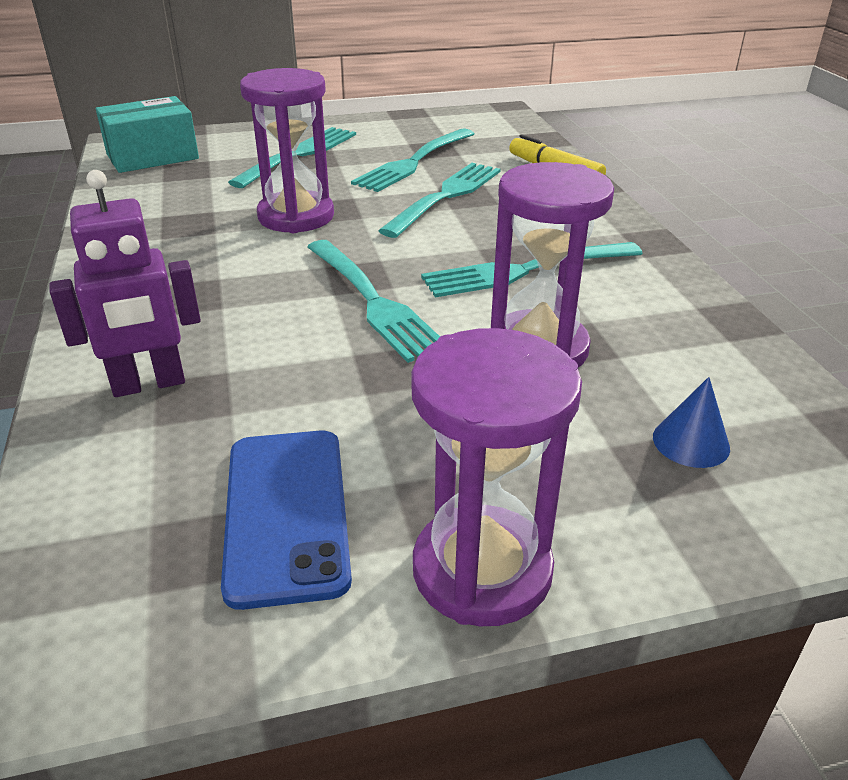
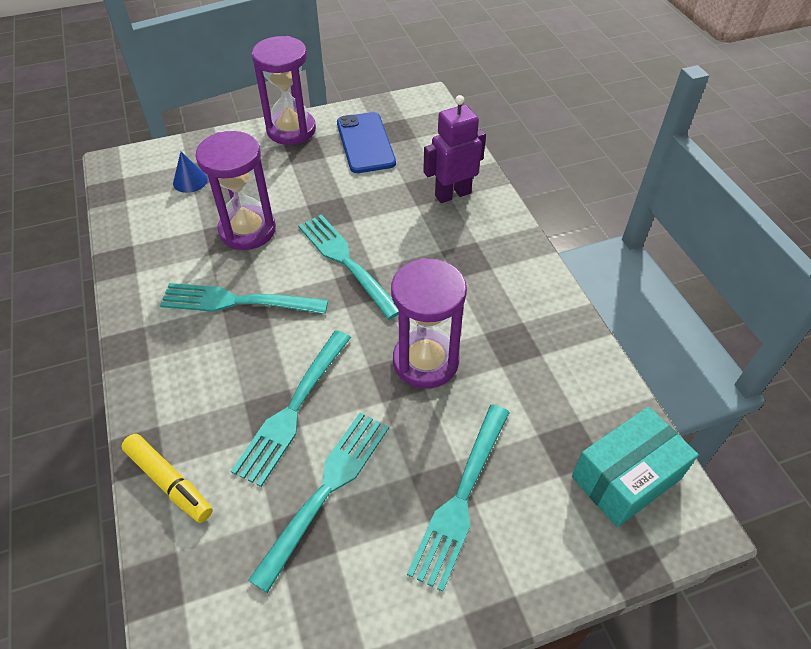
camera: 175 degrees right, 15 degrees up
(526, 270) = (239, 301): turquoise fork -> turquoise fork turned 150 degrees counterclockwise

